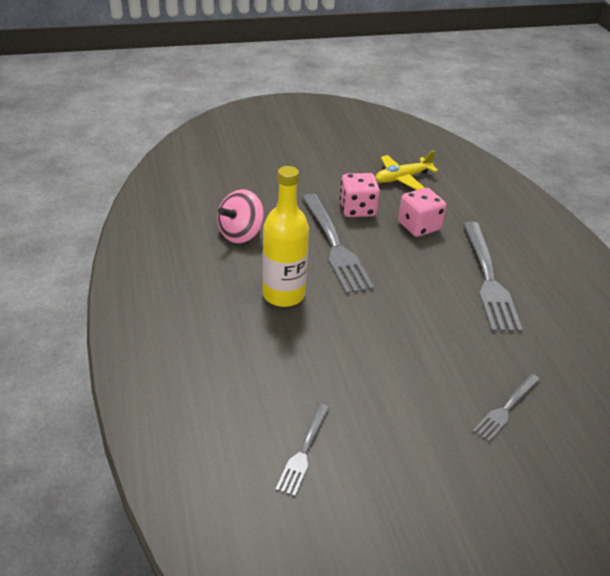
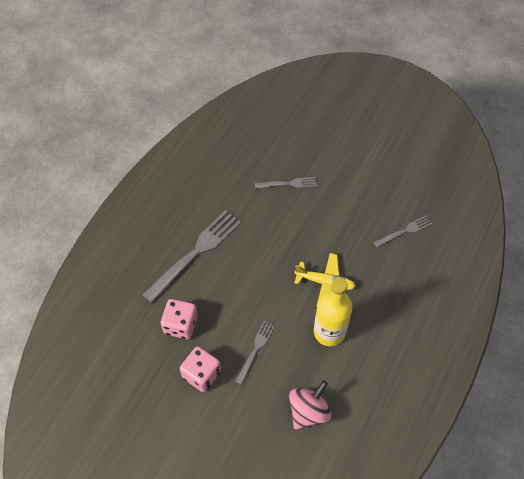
camera: 135 degrees left, 20 degrees up
(240, 234) = (308, 411): pink spinning top -> pink spinning top turned 45 degrees counterclockwise
(335, 246) = (256, 349): grey fork -> grey fork, size x0.53
(402, 178) = (128, 383): yellow plane -> yellow plane (325, 282)

